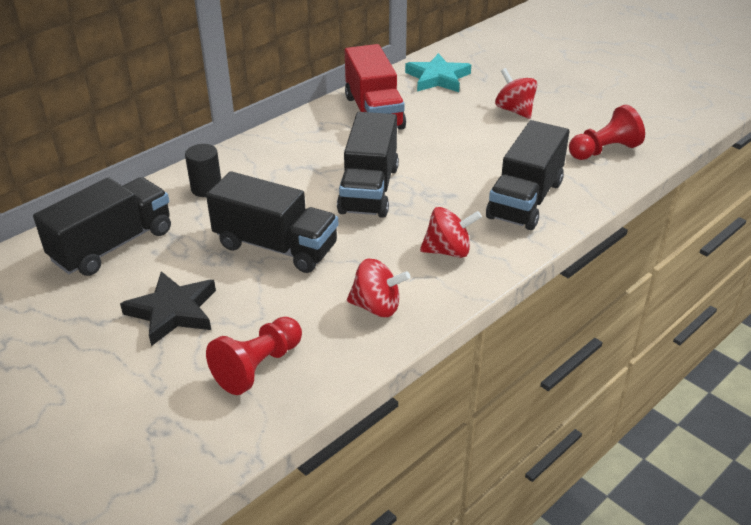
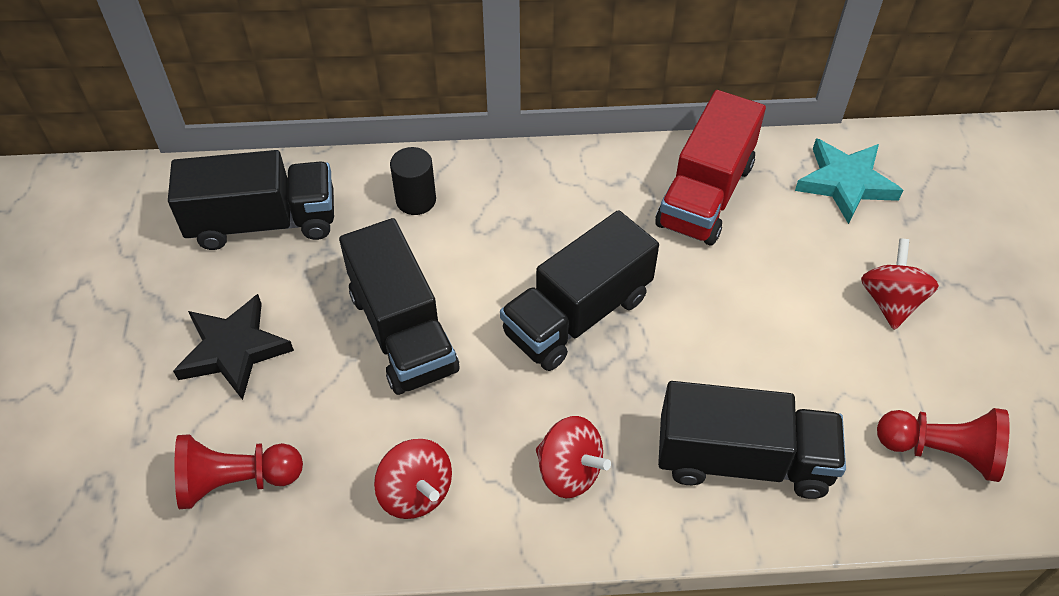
camera: 40 degrees right, 15 degrees up
(525, 200) = (742, 460): black truck -> black truck turned 150 degrees counterclockwise

